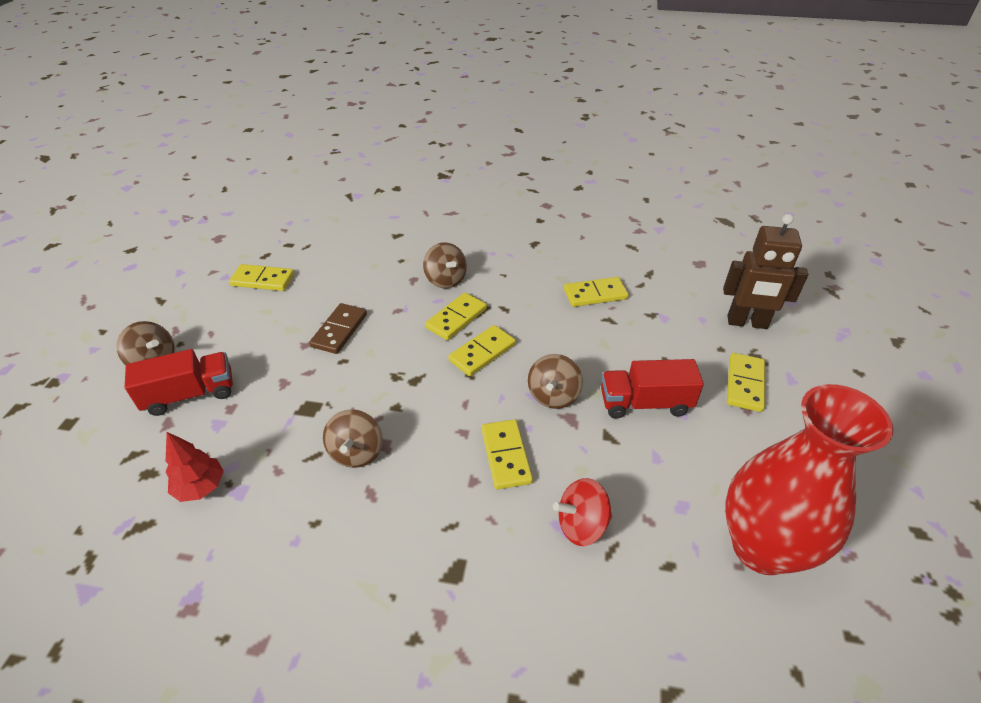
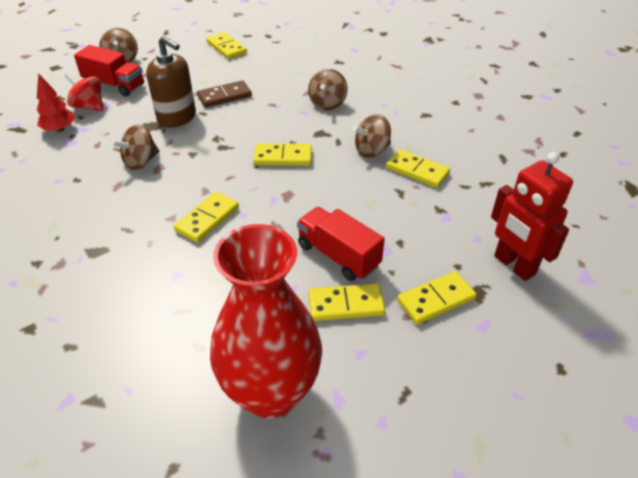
camera: 45 degrees right, 0 degrees up
(323, 382) = (177, 118): none -> brown soap dispenser
(456, 318) = (298, 129): yellow domino -> yellow domino (346, 304)
(553, 395) = (286, 209): brown spinning top -> brown spinning top (371, 150)
(581, 525) = (188, 285): red spinning top -> red spinning top (89, 106)
(747, 323) = (514, 265): brown robot -> red robot

